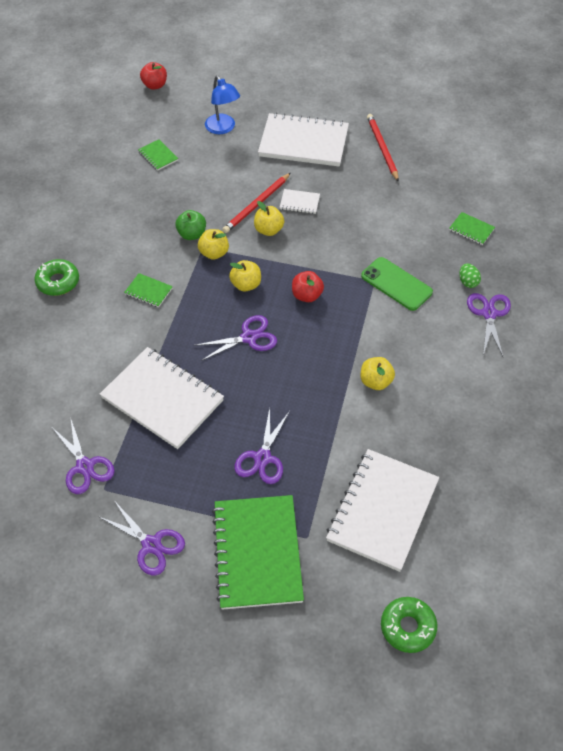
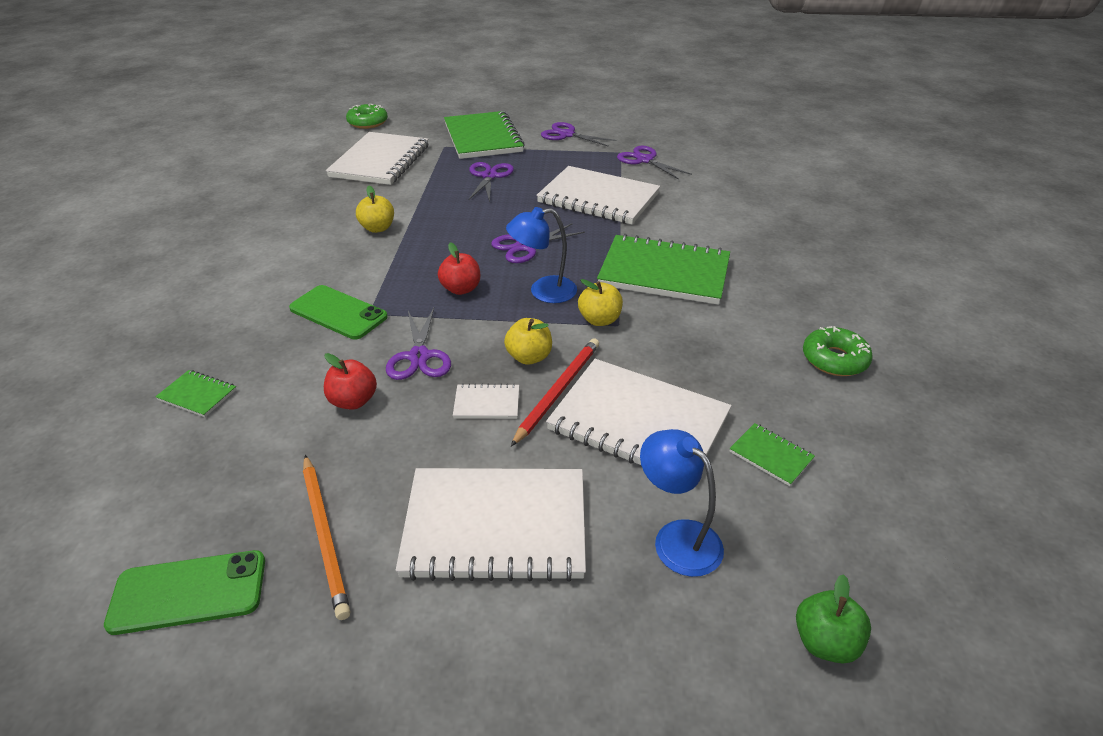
camera: 170 degrees right, 15 degrees down
(58, 282) = (782, 270): green donut -> green donut (834, 359)
(148, 291) = (664, 273): green notebook -> green notebook, size x2.35
(155, 85) = (905, 648): red apple -> red apple (353, 401)
(192, 234) = (642, 338): green apple -> green apple (825, 642)
(218, 181) = (638, 422): none -> white notebook
(246, 285) = (543, 291): yellow apple -> blue lamp
(382, 148) = (325, 535): red pencil -> orange pencil
(436, 134) = (188, 592): none -> green phone
(468, 282) = (234, 325): green egg -> none
(489, 314) = (220, 295): purple scissors -> purple scissors (419, 356)

